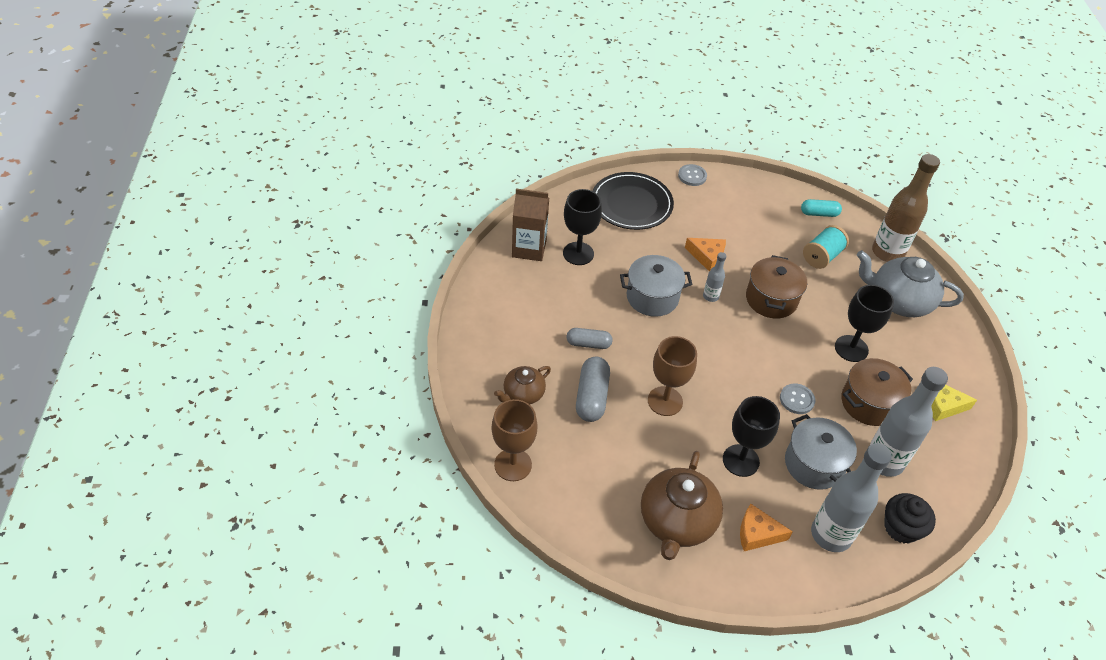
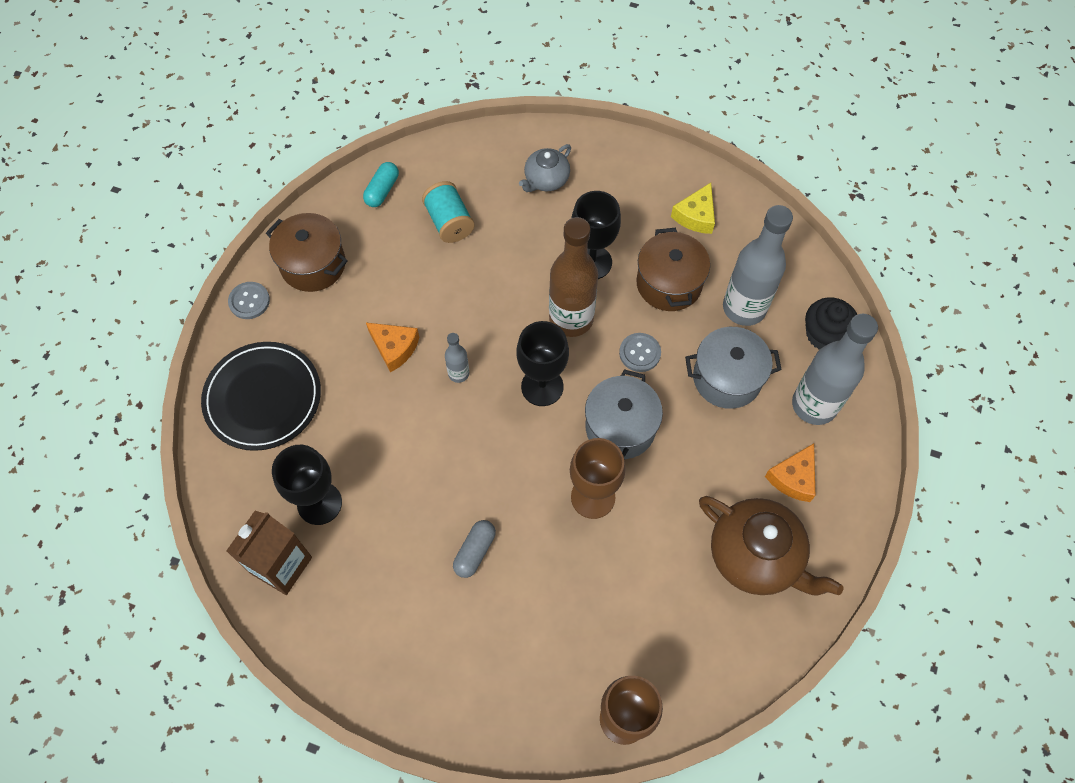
camera: 65 degrees left, 15 degrees up
(523, 394) = (523, 666): brown teapot -> none
(591, 397) = (557, 581): grey capsule -> none
(652, 297) = (432, 442): grey pot -> grey pot (620, 427)
(707, 257) = (394, 348): orange cheese -> orange cheese turned 75 degrees clockwise
(740, 460) = (699, 451): black goblet -> black goblet (542, 386)
(771, 299) = (490, 309): brown pot -> brown pot (313, 264)
(887, 252) = (473, 153): brown bottle -> brown bottle (571, 319)
(899, 301) = (546, 180): grey teapot -> grey teapot, size x0.57

